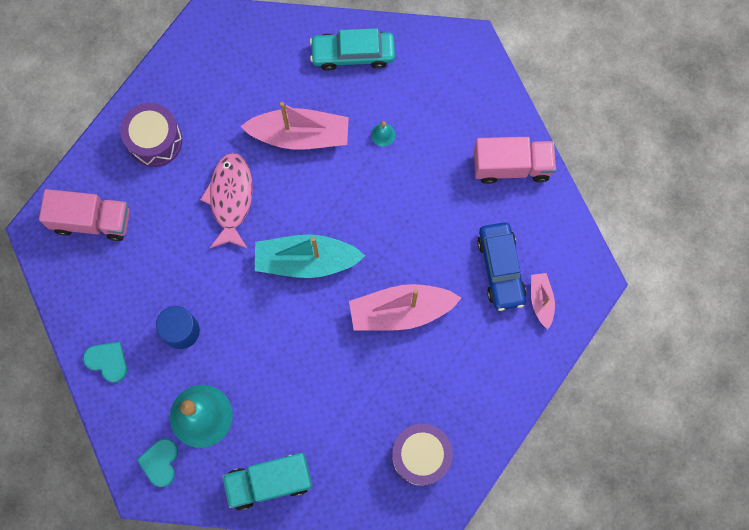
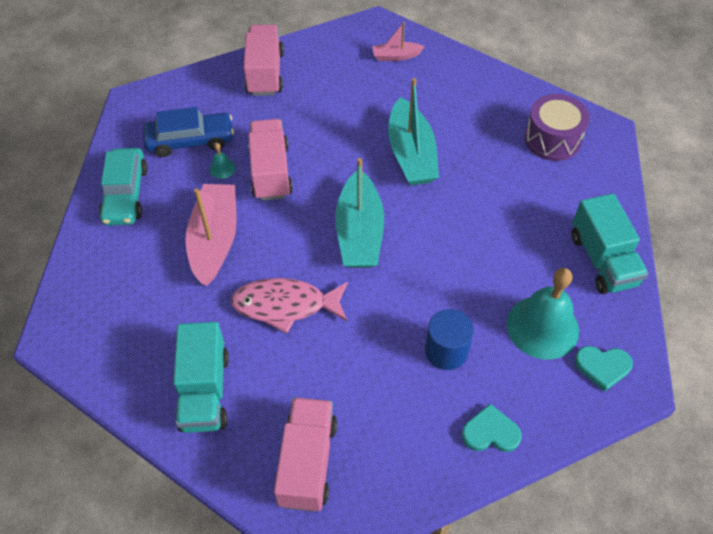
camera: 90 degrees left, 20 degrees down
(107, 361) = (490, 432): turquoise heart -> turquoise heart turned 60 degrees clockwise
(155, 141) = (204, 391): purple drum -> turquoise truck
(378, 179) = (271, 172): none -> pink truck
(400, 311) = (411, 154): pink boat -> turquoise boat
(500, 269) = (366, 82): blue car -> blue car (190, 141)

